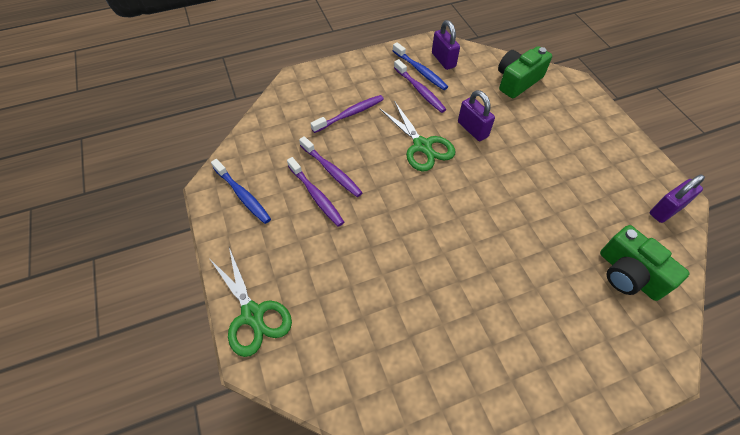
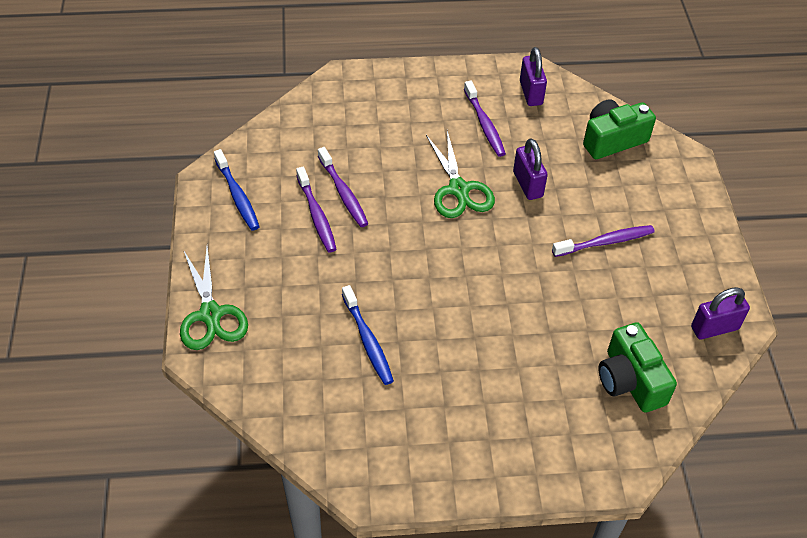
camera: 15 degrees right, 5 degrees down
(350, 114) = (389, 134): purple toothbrush -> purple toothbrush (605, 242)
(420, 71) = (496, 100): blue toothbrush -> blue toothbrush (368, 340)

